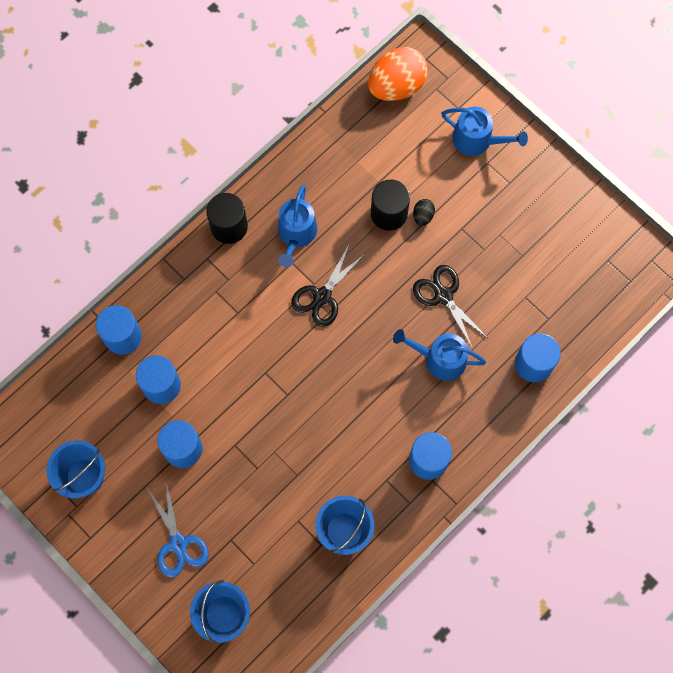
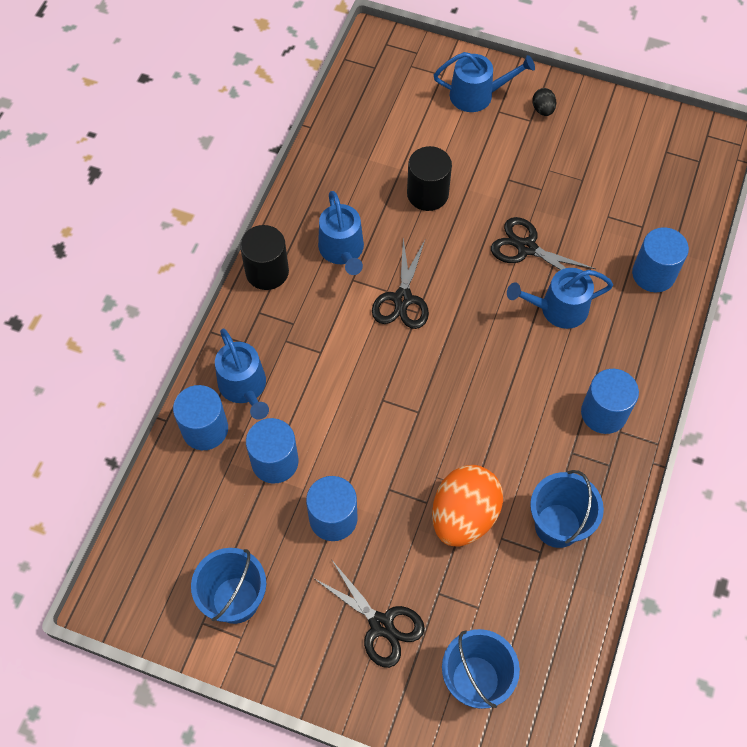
camera: 25 degrees left, 10 degrees down
(167, 315) = (244, 387): none -> blue watering can
(178, 543) = (381, 624): blue scissors -> black scissors
(396, 86) = (370, 78): orange egg -> orange egg (464, 516)
(423, 216) = (463, 183): black egg -> black egg (543, 109)

